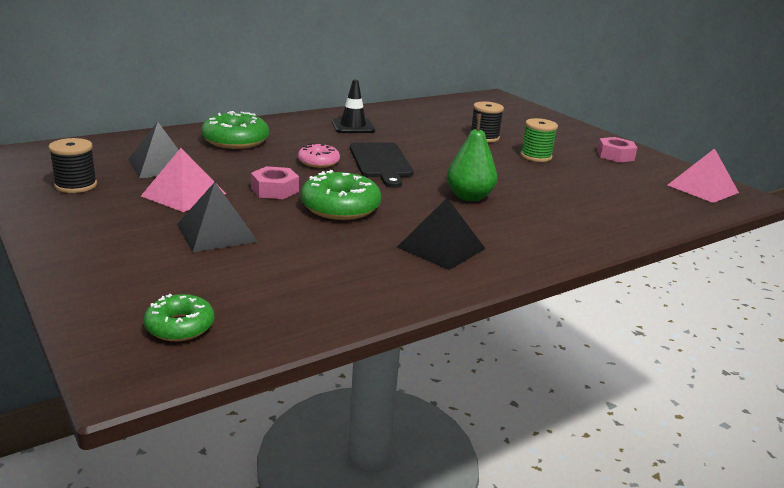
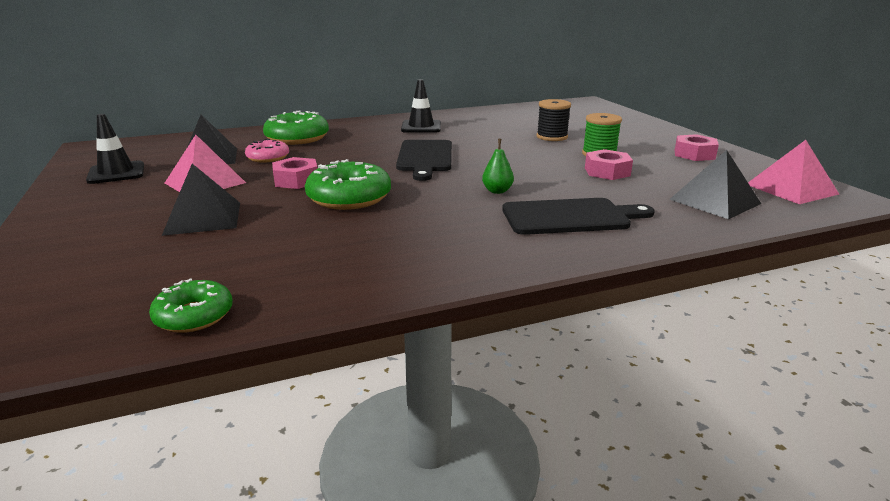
camera: 15 degrees right, 0 degrees up
(76, 185) = (116, 173): black spool -> black traffic cone
(180, 326) = (73, 311): green donut -> green donut (194, 316)
(318, 162) = (361, 156): pink donut -> pink donut (268, 157)
(441, 248) = (428, 241): black pyramid -> black pyramid (714, 201)
(469, 197) = (497, 191): green pear -> green pear, size x0.57
(544, 220) = (570, 217): none -> black cutting board
(551, 175) = (607, 172): none -> pink nut

